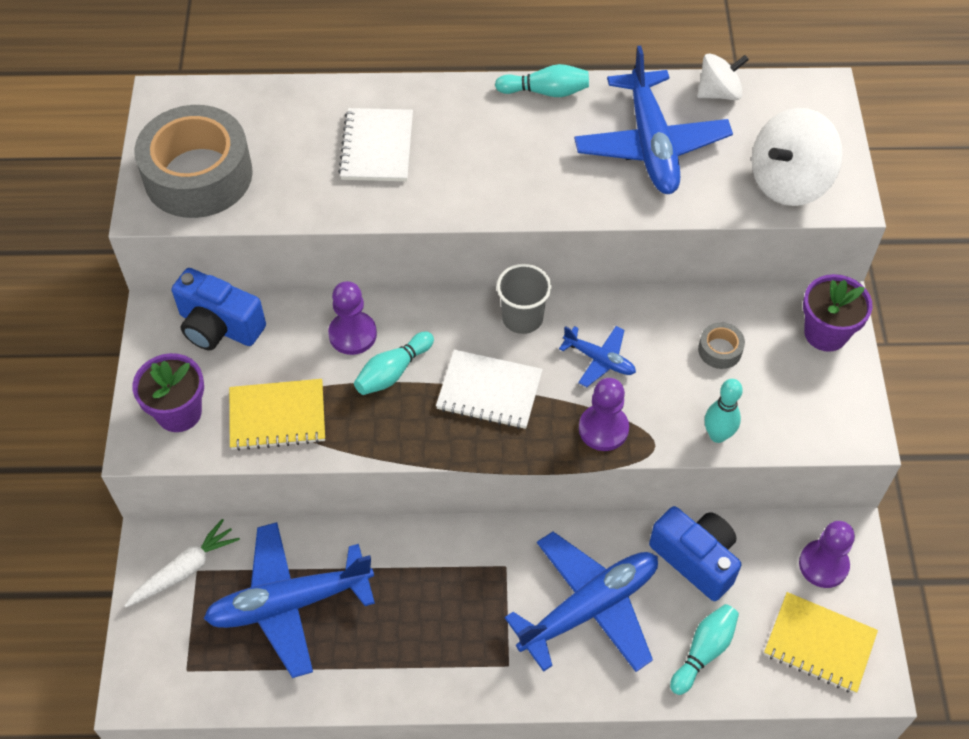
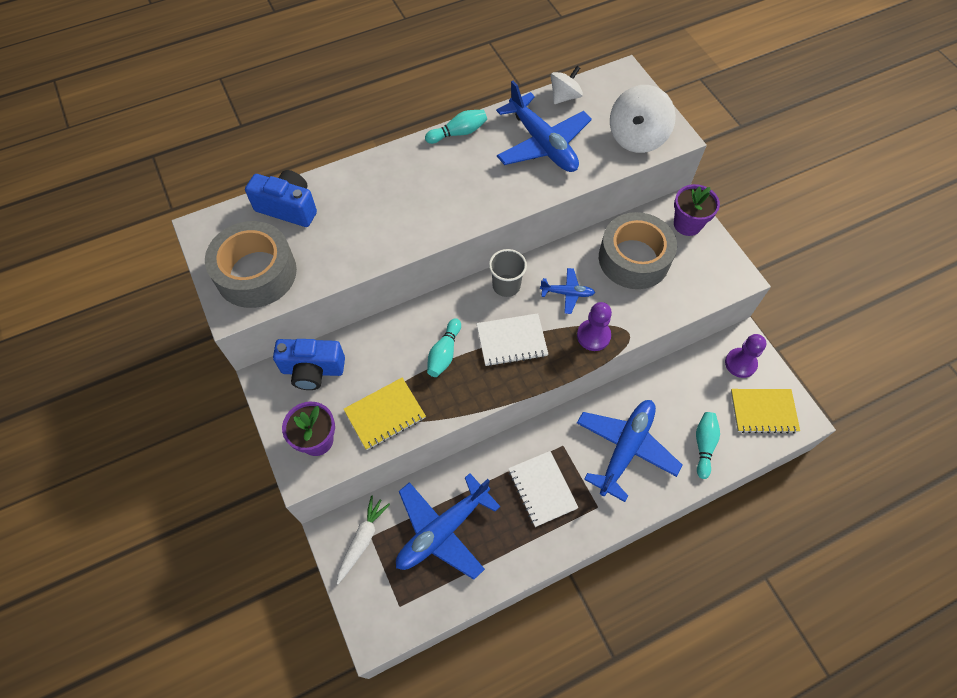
camera: 25 degrees left, 5 degrees up
(352, 334) = (405, 339): purple pawn -> none
(377, 147) = (369, 208): white notebook -> white notebook (542, 489)
(695, 559) = (669, 391): blue camera -> blue camera (288, 208)
(717, 435) = (661, 312): turquoise bowling pin -> none
(720, 350) = (634, 258): grey tape -> grey tape, size x2.48

